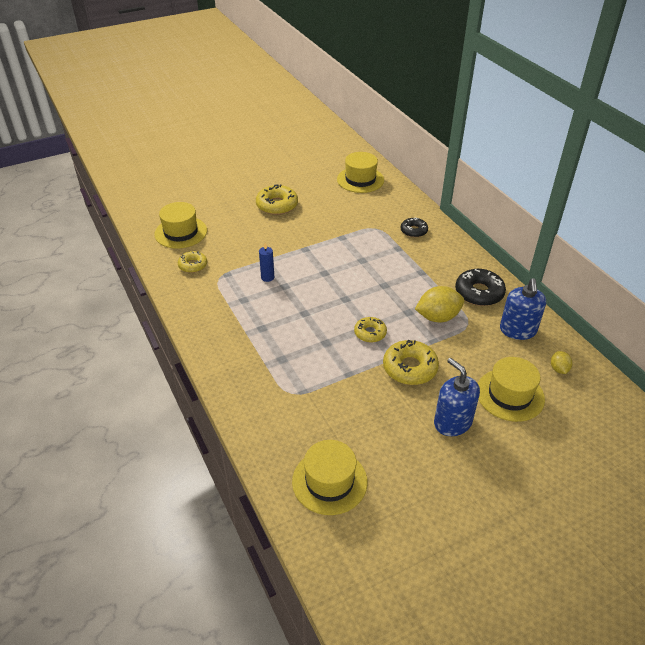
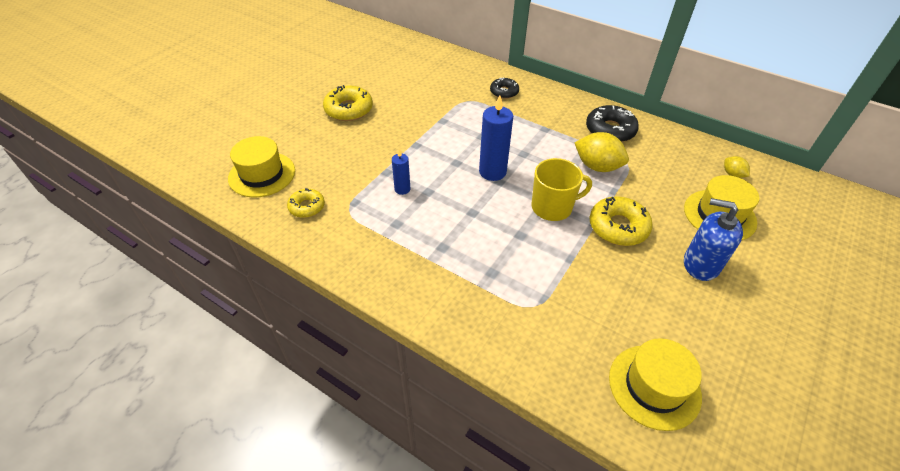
camera: 30 degrees left, 5 degrees up
(346, 290) = (492, 172): none -> blue candle
(360, 180) = (412, 58): yellow hat -> none
(370, 333) = (552, 207): yellow donut -> yellow mug
(438, 317) = (597, 166): yellow lemon -> yellow lemon turned 75 degrees clockwise
(518, 330) = (671, 152): blue soap dispenser -> none

